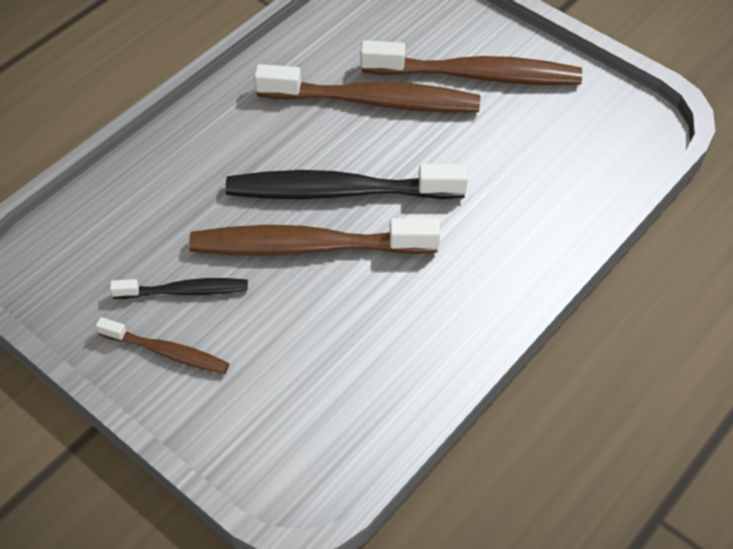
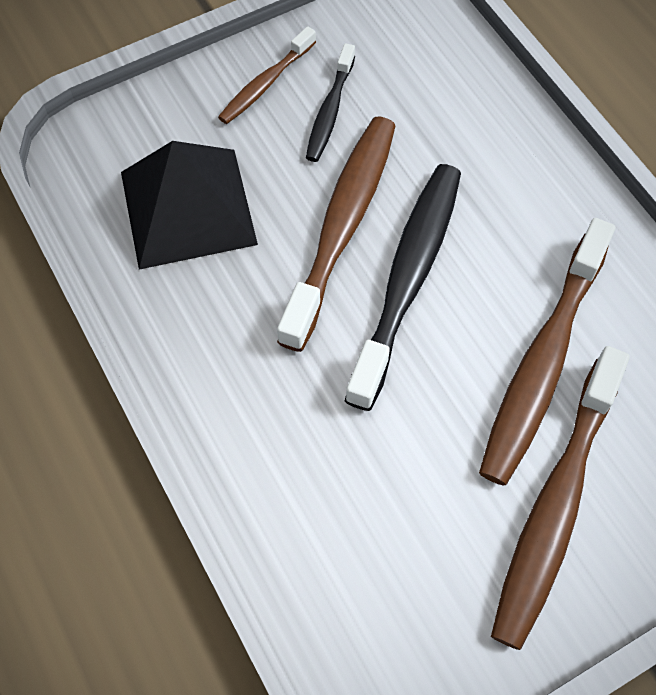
camera: 110 degrees right, 10 degrees up
(333, 364) = (188, 207): none -> black pyramid

